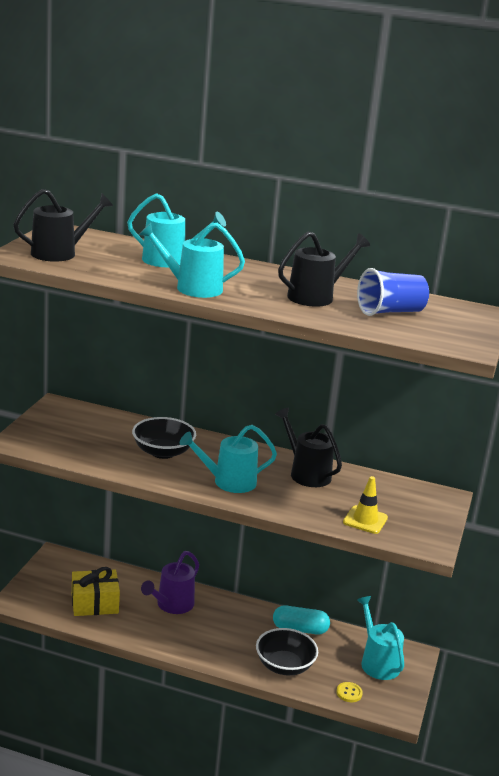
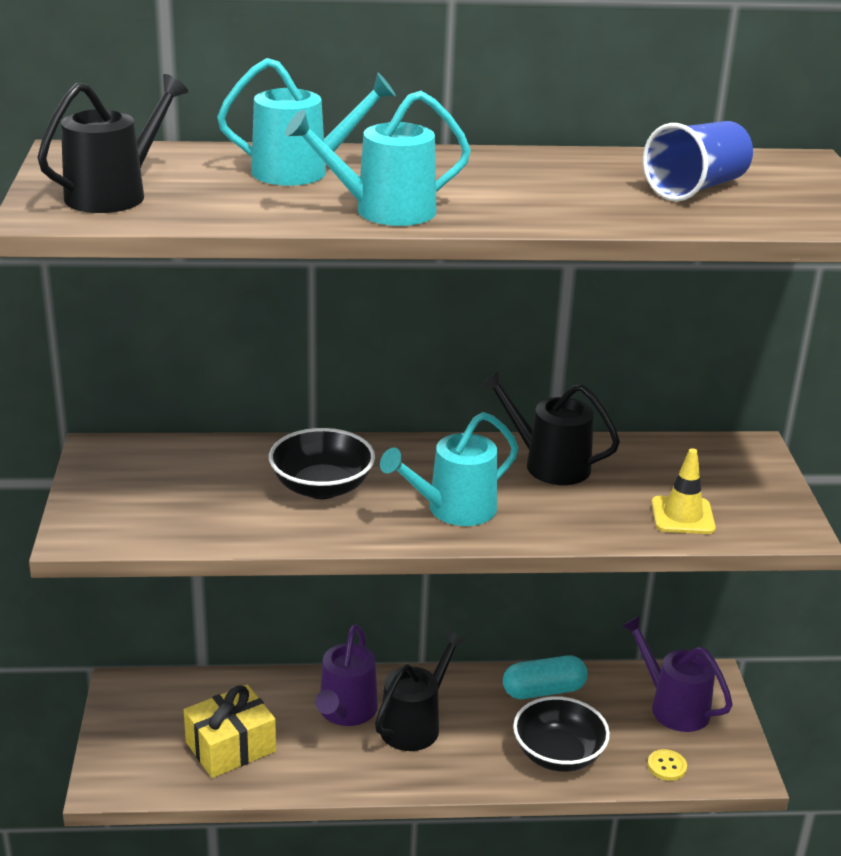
camera: 20 degrees left, 5 degrees up
(316, 297) = (572, 186): black watering can -> black watering can (415, 724)
(377, 662) = (673, 706): turquoise watering can -> purple watering can

